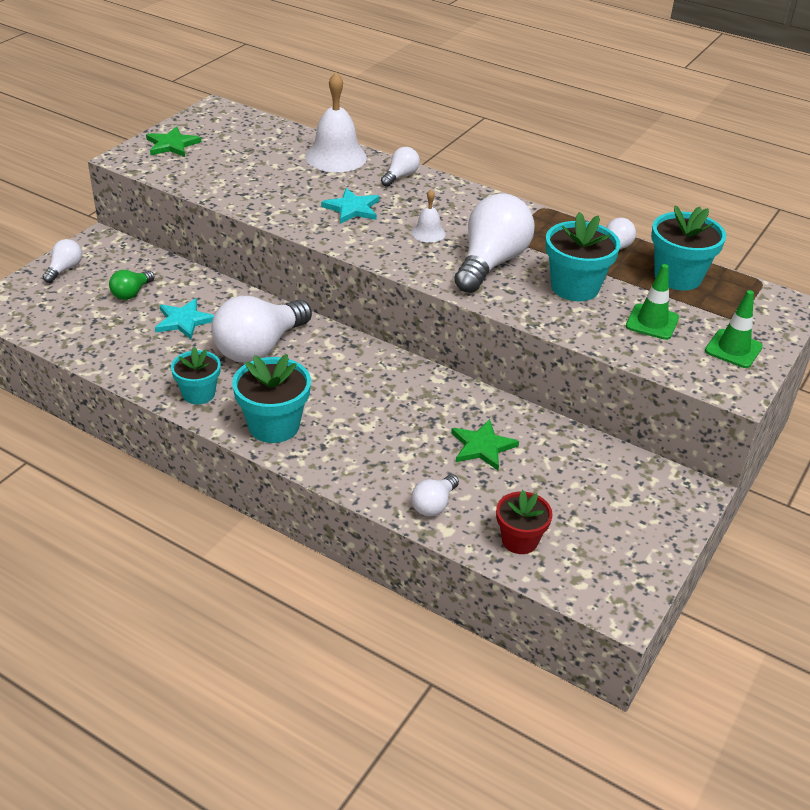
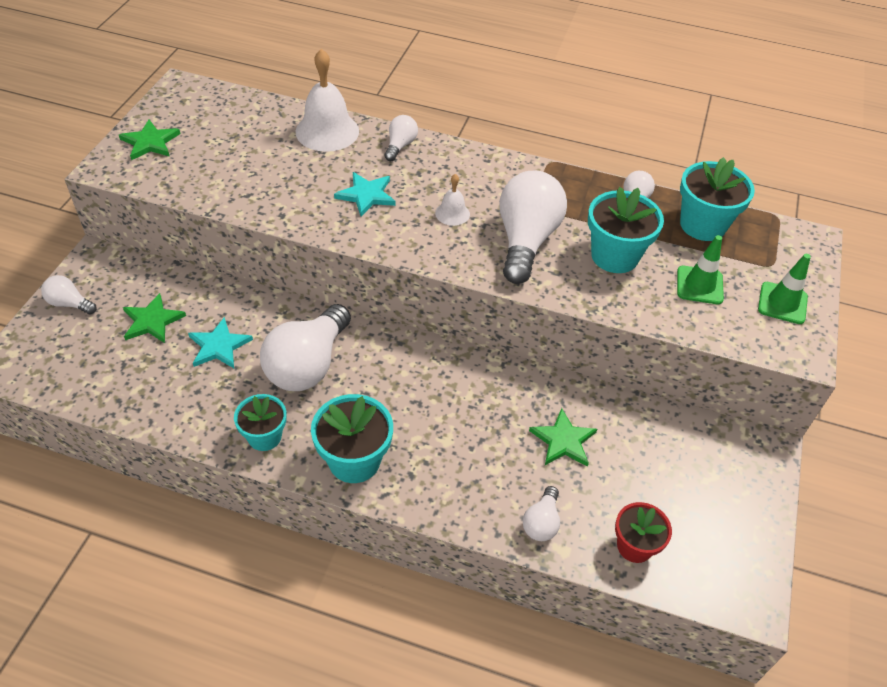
camera: 15 degrees left, 10 degrees up
(64, 269) = (69, 303): white light bulb -> white light bulb turned 75 degrees counterclockwise
(131, 293) = (152, 321): green light bulb -> green star

